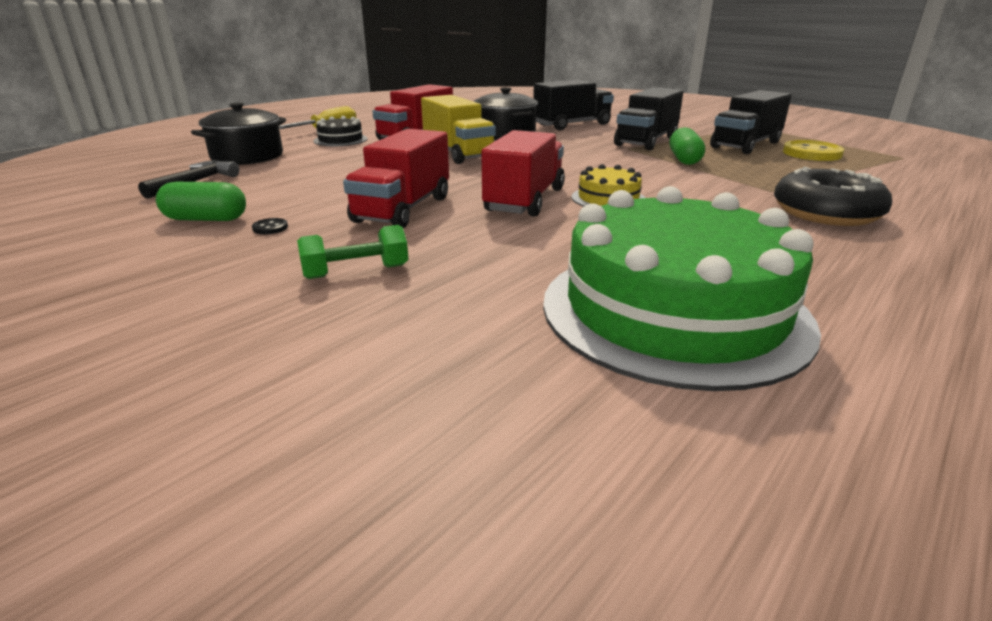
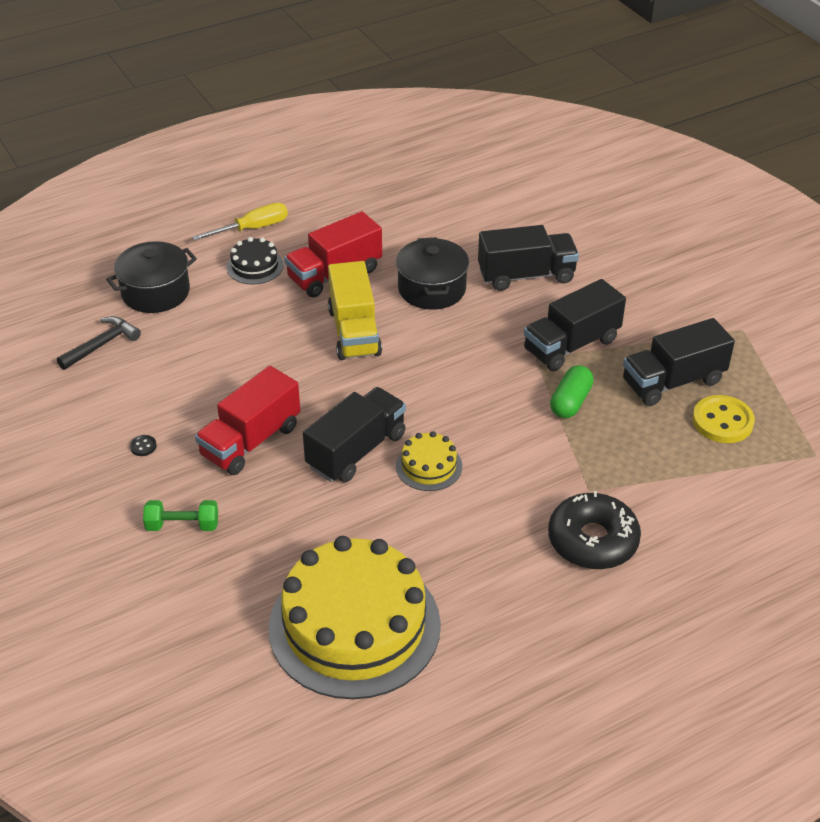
camera: 20 degrees right, 15 degrees up
(206, 219) = (101, 419): green capsule -> none
(525, 200) = (356, 451): red truck -> black truck
(674, 311) = (354, 626): green cake -> yellow cake

